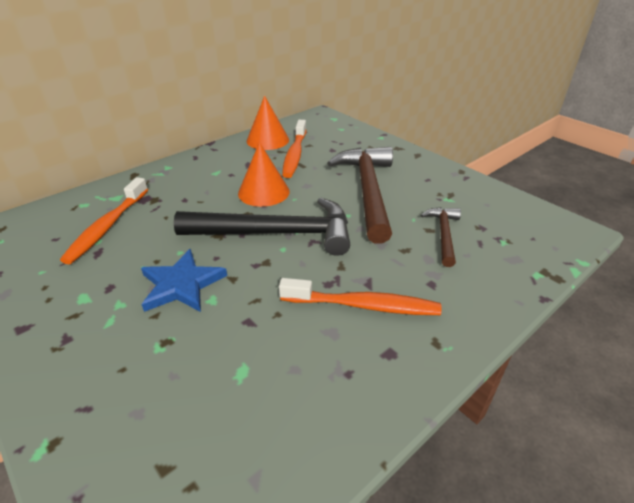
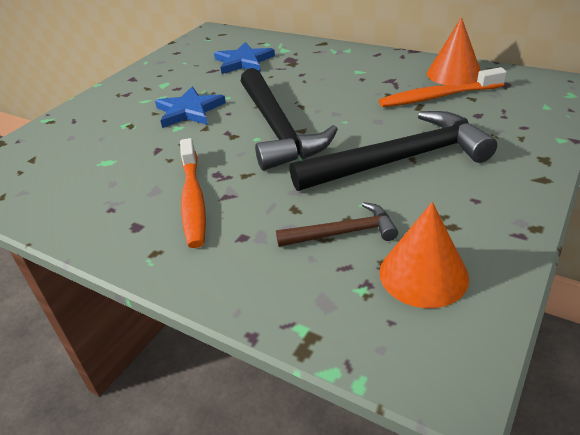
camera: 75 degrees right, 0 degrees up
(107, 227) = (244, 61): orange toothbrush -> blue star
(263, 192) = (343, 103): orange cone -> orange cone (423, 274)
(368, 191) = (400, 160): brown hammer -> black hammer

